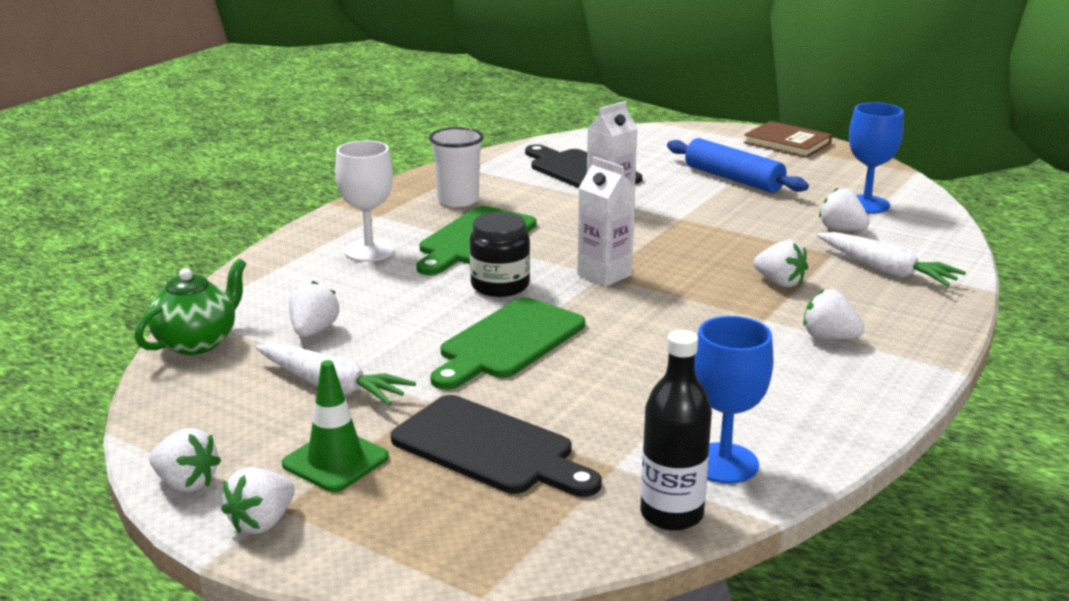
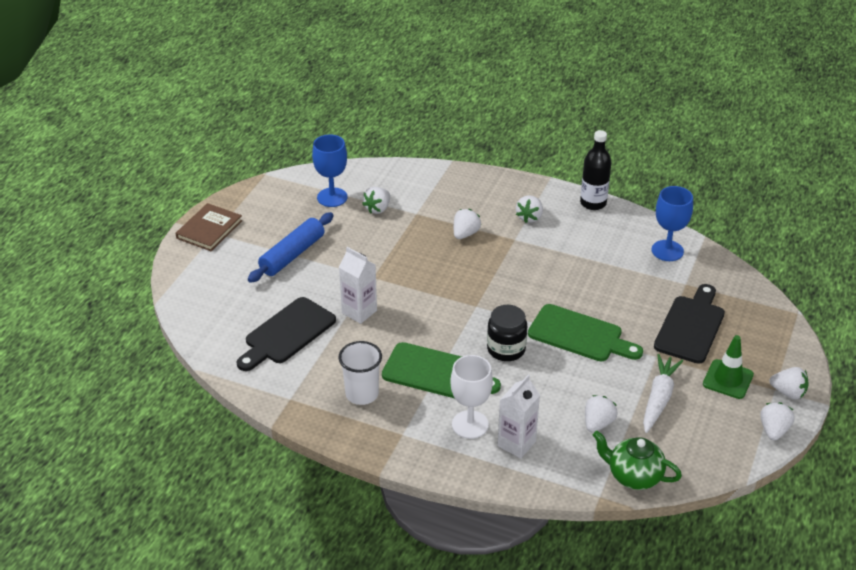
camera: 100 degrees left, 15 degrees up
(313, 331) = (598, 423): white strawberry -> white strawberry turned 120 degrees clockwise
(604, 275) = (476, 305): white carton -> white carton (516, 444)
(671, 514) = (714, 264): black bottle -> black bottle (593, 203)
(886, 270) = (436, 194): white carrot -> none

